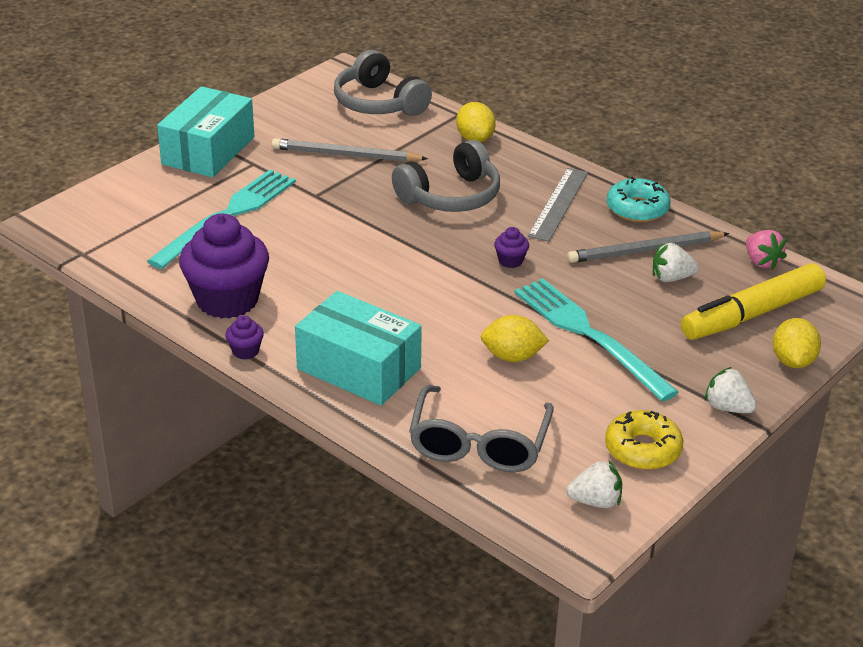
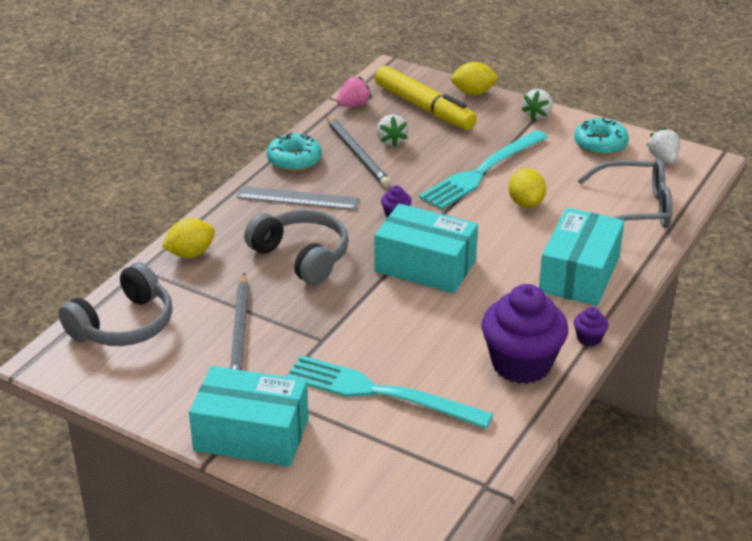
camera: 100 degrees left, 0 degrees up
(410, 267) = (425, 266): none -> turquoise box
(642, 449) = (600, 144): yellow donut -> turquoise donut

